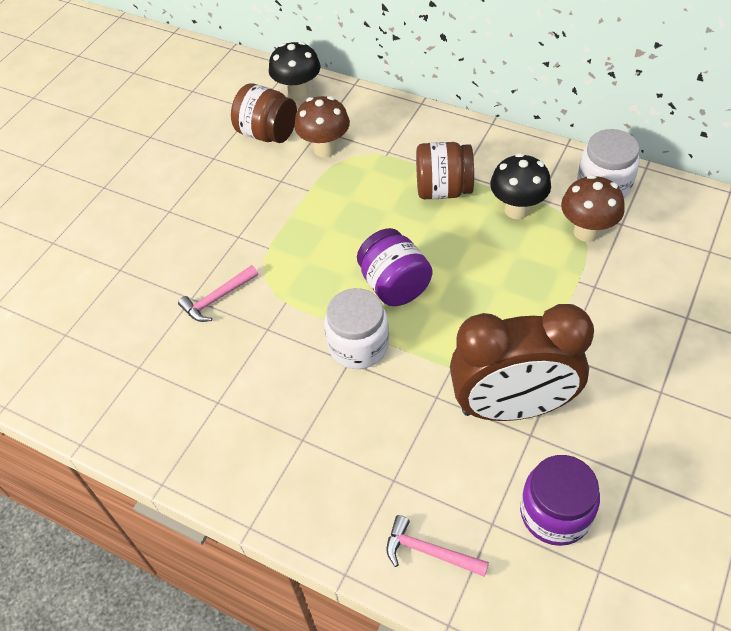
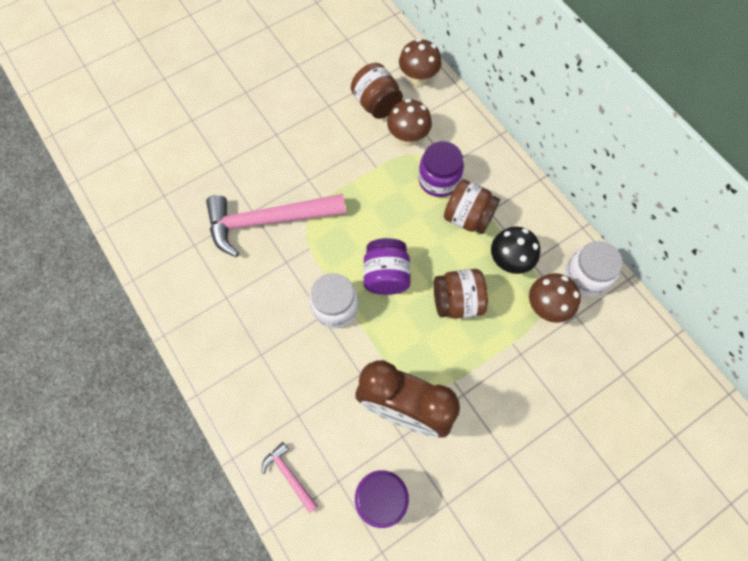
camera: 25 degrees right, 15 degrees up
(217, 299) = (268, 221): pink hammer -> pink hammer, size x2.22
(298, 93) = (418, 79): black mushroom -> brown mushroom
(386, 171) = (438, 180): none -> purple jar
(490, 271) = (457, 301): none -> brown jar

